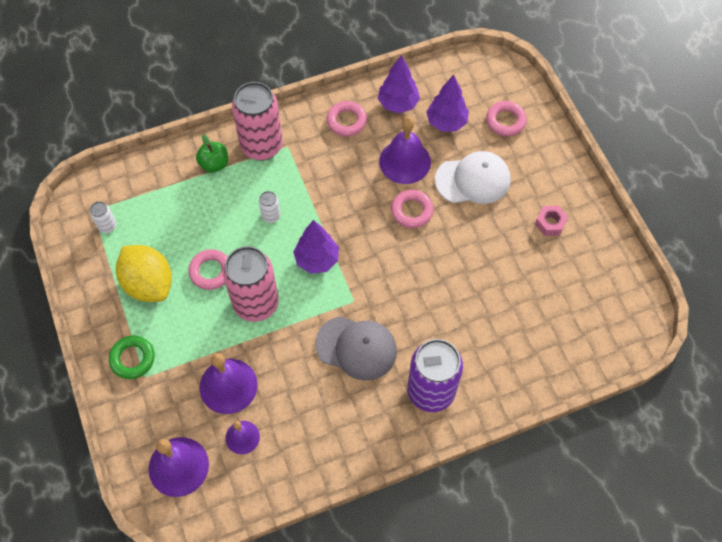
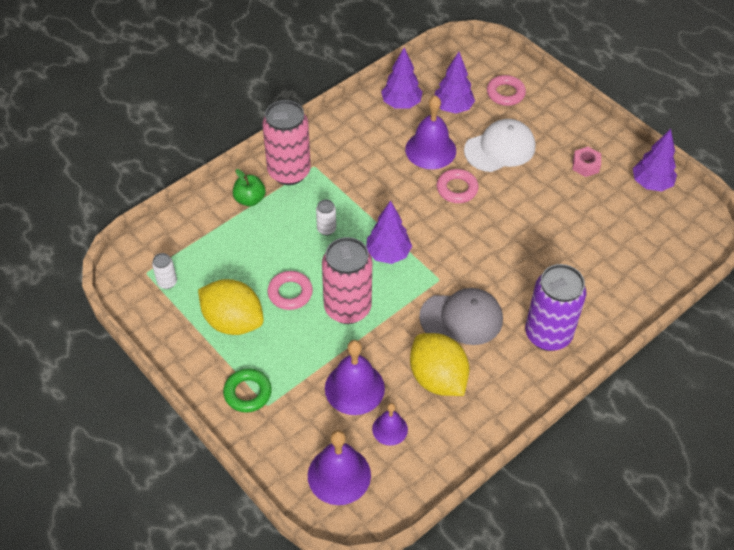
camera: 20 degrees left, 10 degrees down
(307, 401) = (437, 378): none -> yellow lemon
(346, 121) = (360, 130): pink ring -> none
(607, 263) = (651, 184): none -> purple tree

